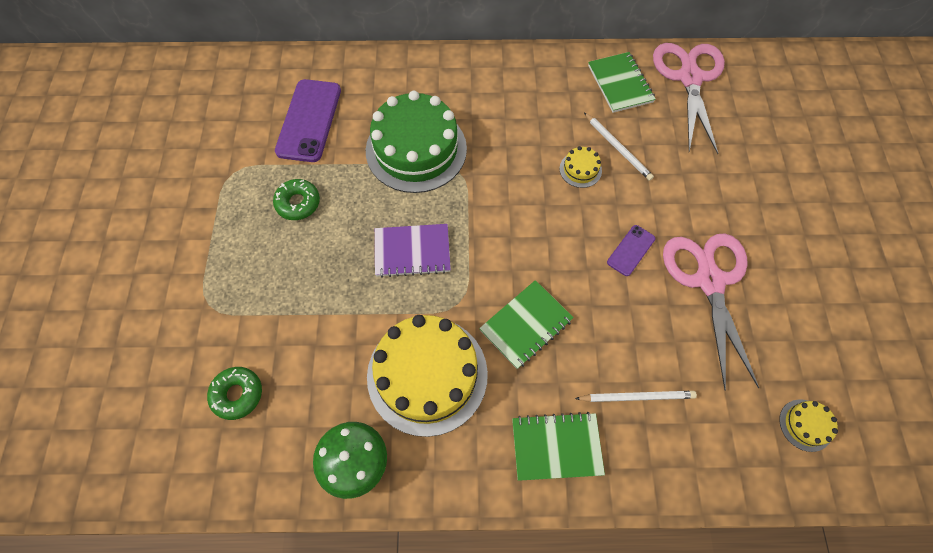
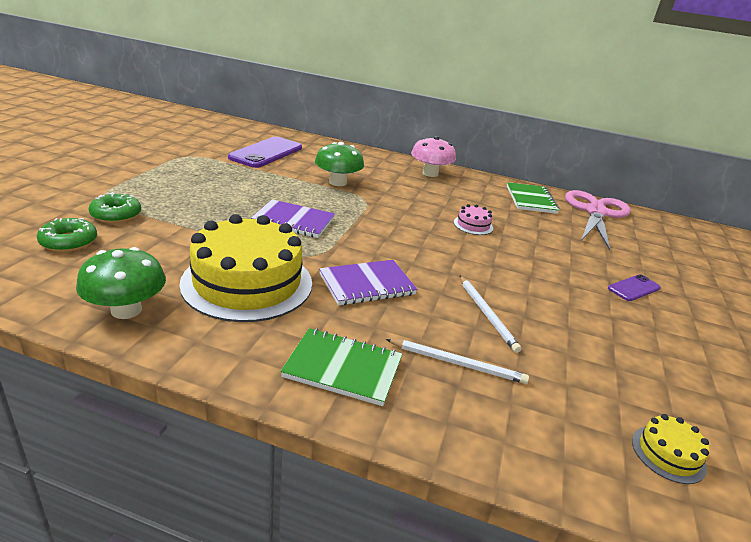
camera: 15 degrees right, 35 degrees down
(298, 203) = (223, 178): green donut -> green donut (116, 215)
(416, 149) = (337, 182): green cake -> green mushroom
(500, 77) = (430, 173): none -> pink mushroom
(526, 325) = (367, 285): green notebook -> purple notebook
(580, 169) = (473, 225): yellow cake -> pink cake
(617, 148) = (513, 224): white pencil -> white pencil (486, 314)
(631, 250) = (499, 275): purple phone -> purple phone (634, 288)
(709, 280) = (575, 314): pink scissors -> none

